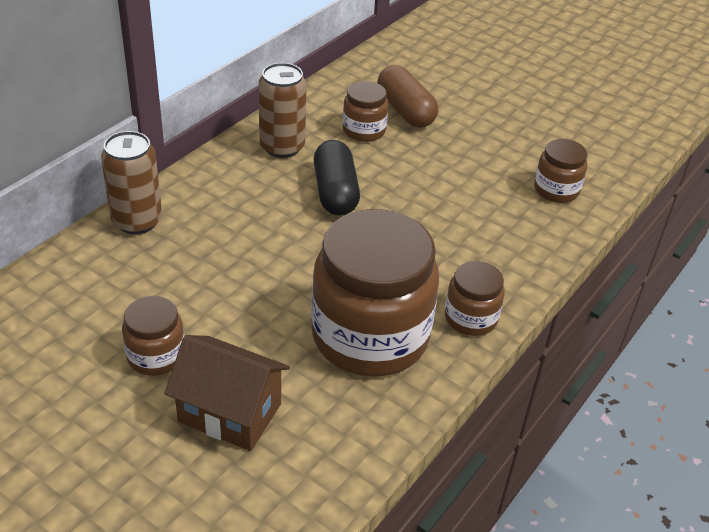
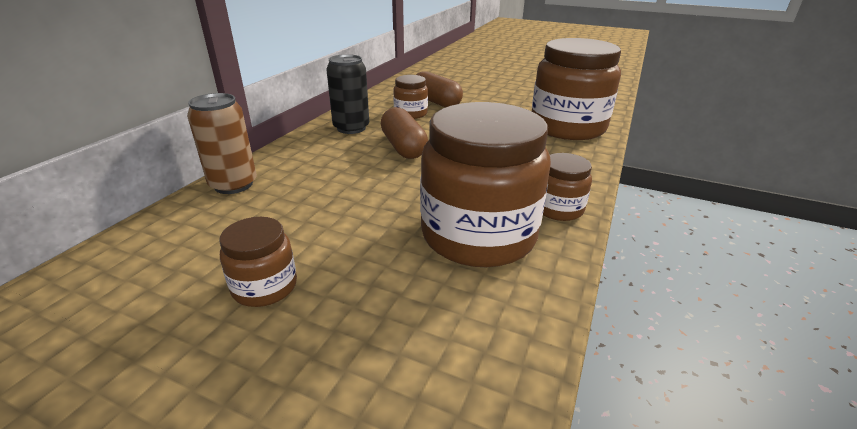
camera: 10 degrees left, 10 degrees down
(230, 413) = (360, 328): brown house -> none
(282, 147) = (351, 128): brown can -> black can
(335, 192) = (403, 147): black capsule -> brown capsule
(556, 190) = (567, 127): brown jar -> brown jar, size x2.12

